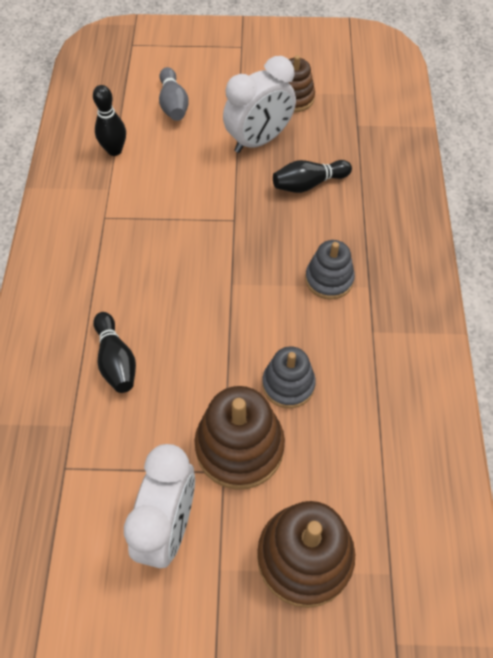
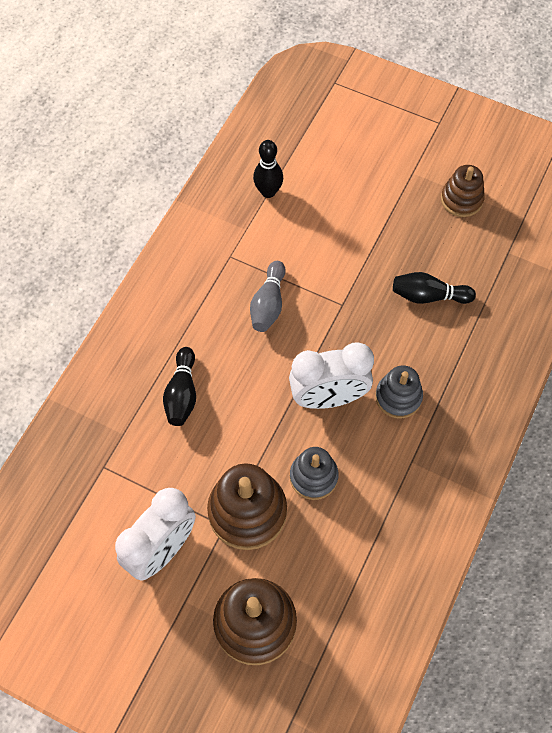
camera: 25 degrees right, 5 degrees up
(173, 104) = (343, 163): grey bowling pin -> grey bowling pin (268, 304)
(259, 140) = (405, 233): white clock -> white clock (328, 398)

